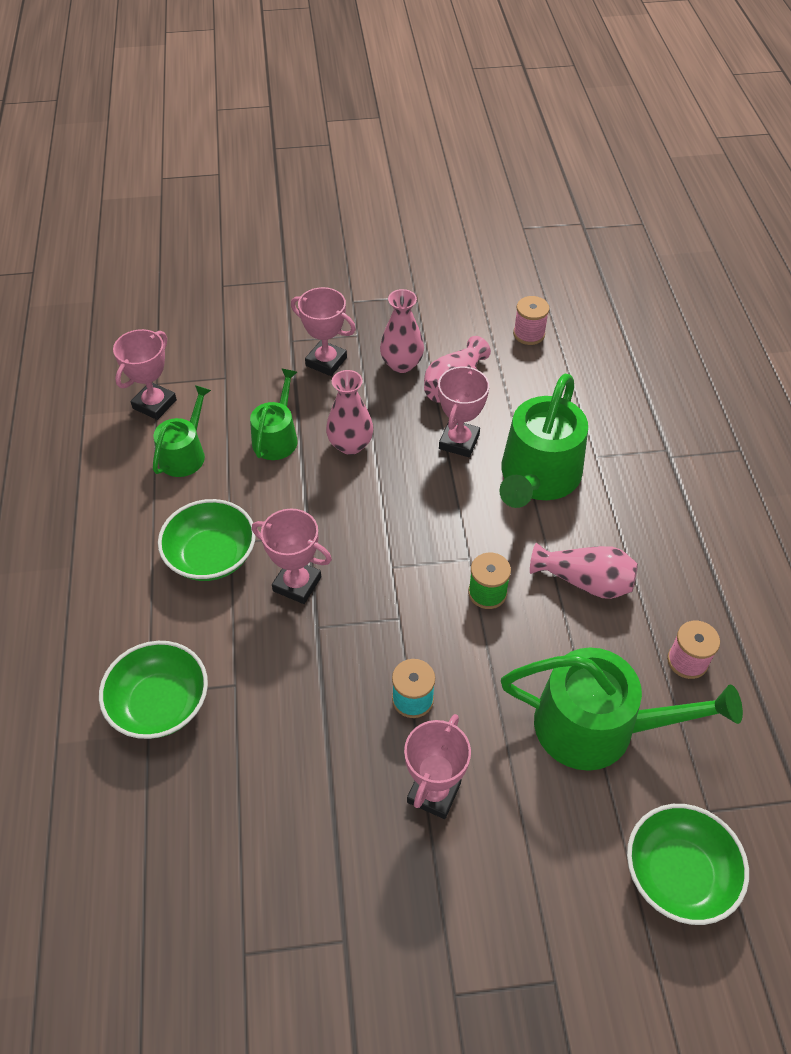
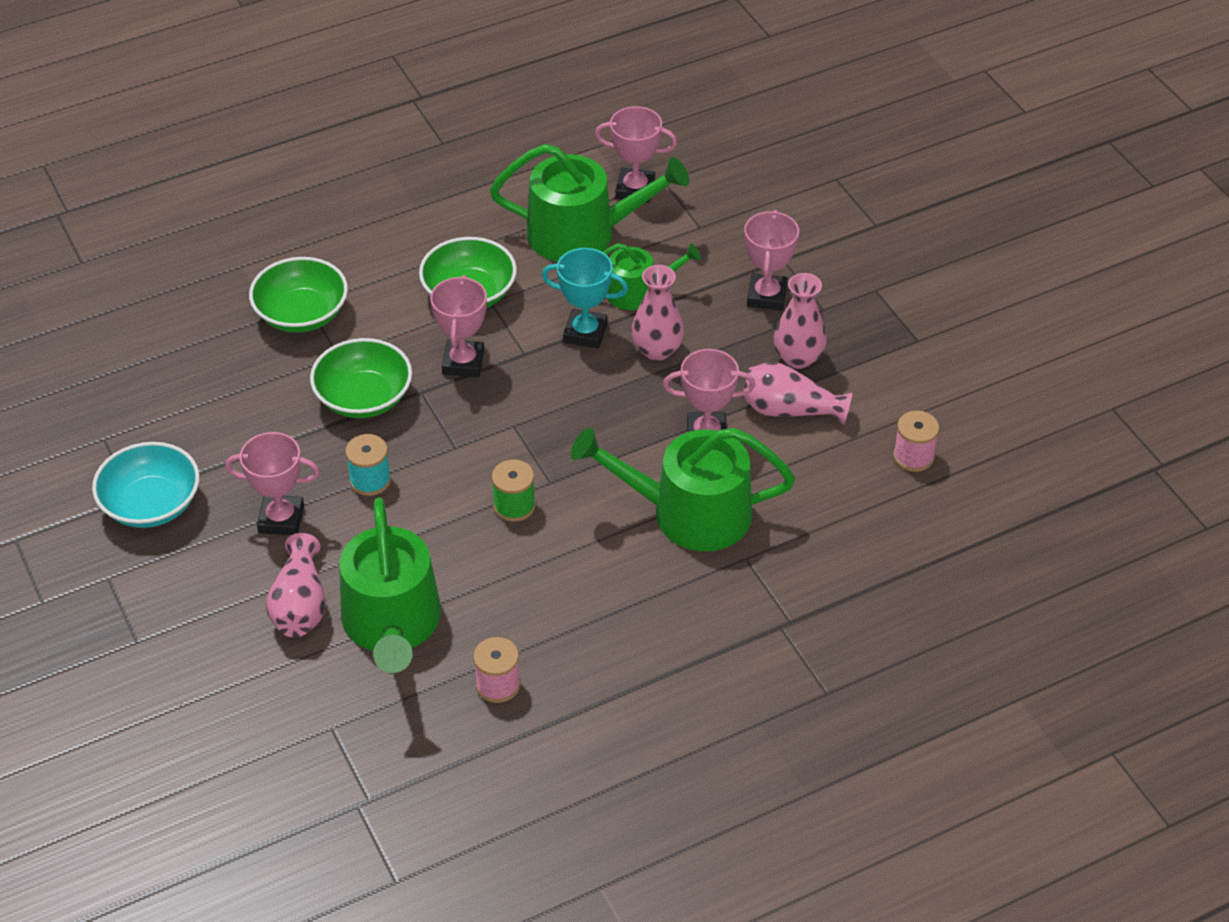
camera: 70 degrees right, 5 degrees down
(185, 454) = (582, 233): green watering can -> green watering can, size x1.74
(306, 486) = (585, 333): none -> turquoise trophy
(364, 922) = (151, 504): none -> turquoise bowl
(585, 581) = (563, 581): pink vase -> pink vase (300, 605)
(678, 874) = (260, 712): green bowl -> green bowl (364, 397)

